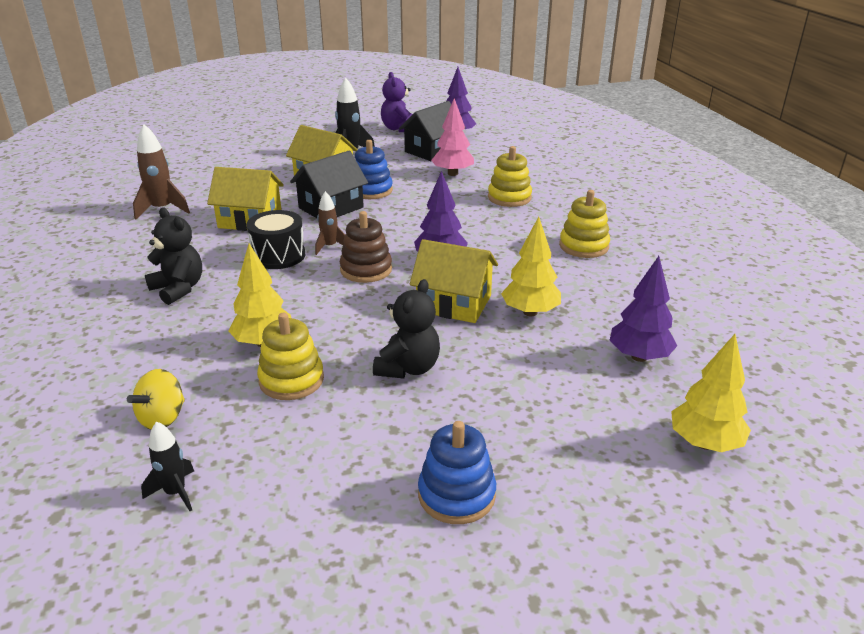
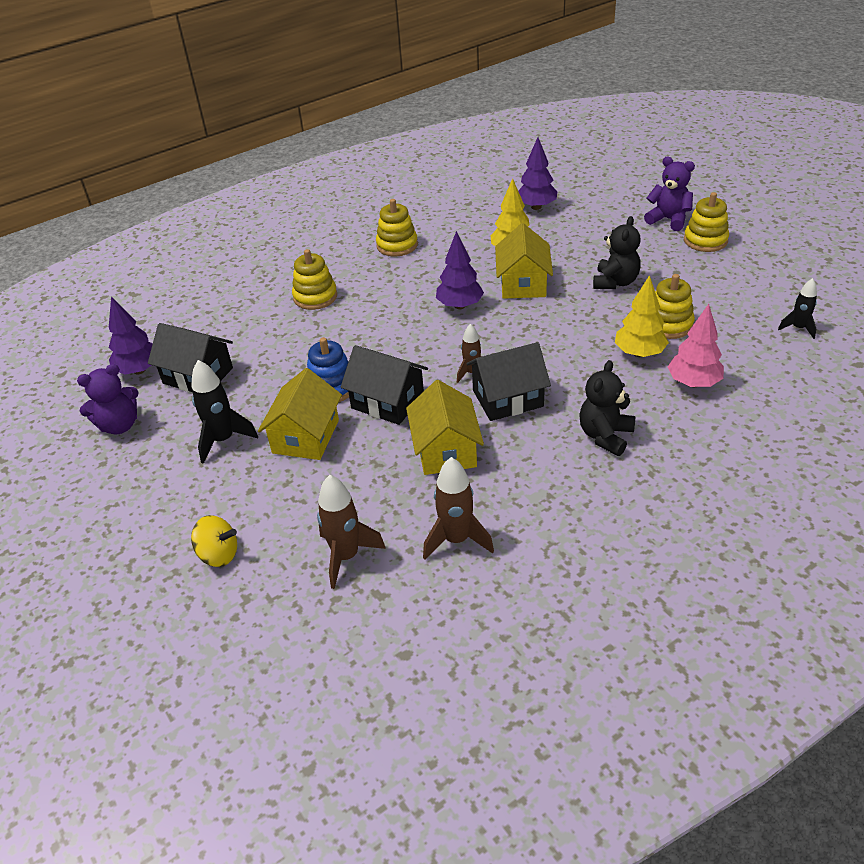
camera: 105 degrees left, 10 degrees up
(162, 418) = (753, 363): yellow spinning top -> yellow spinning top (219, 554)
(198, 177) = (346, 556): none -> brown rocket
(278, 255) = (507, 398): black drum -> black house
(366, 269) = (500, 339): brown stacking toy -> none
(408, 368) = (615, 282): black teddy bear -> black teddy bear turned 105 degrees clockwise
(453, 174) = (265, 344): pink tree -> pink tree (693, 383)
(456, 495) = (705, 240): blue stacking toy -> yellow stacking toy
(543, 477) = (668, 220): none -> purple teddy bear
(704, 443) = (601, 182): yellow tree -> none

